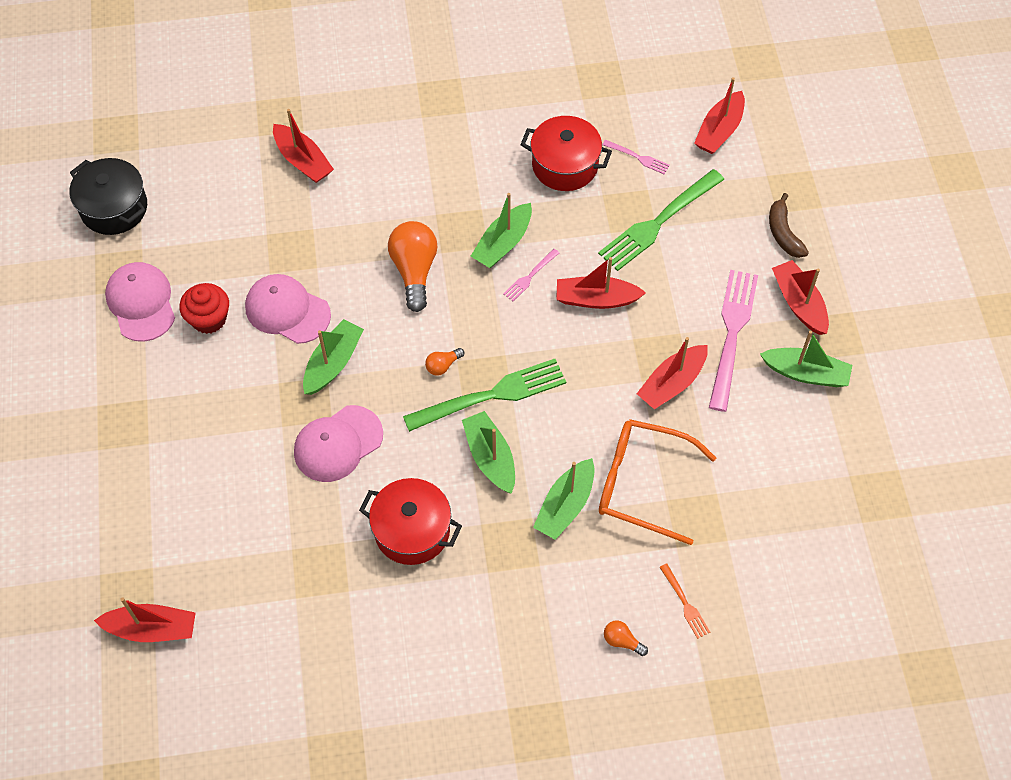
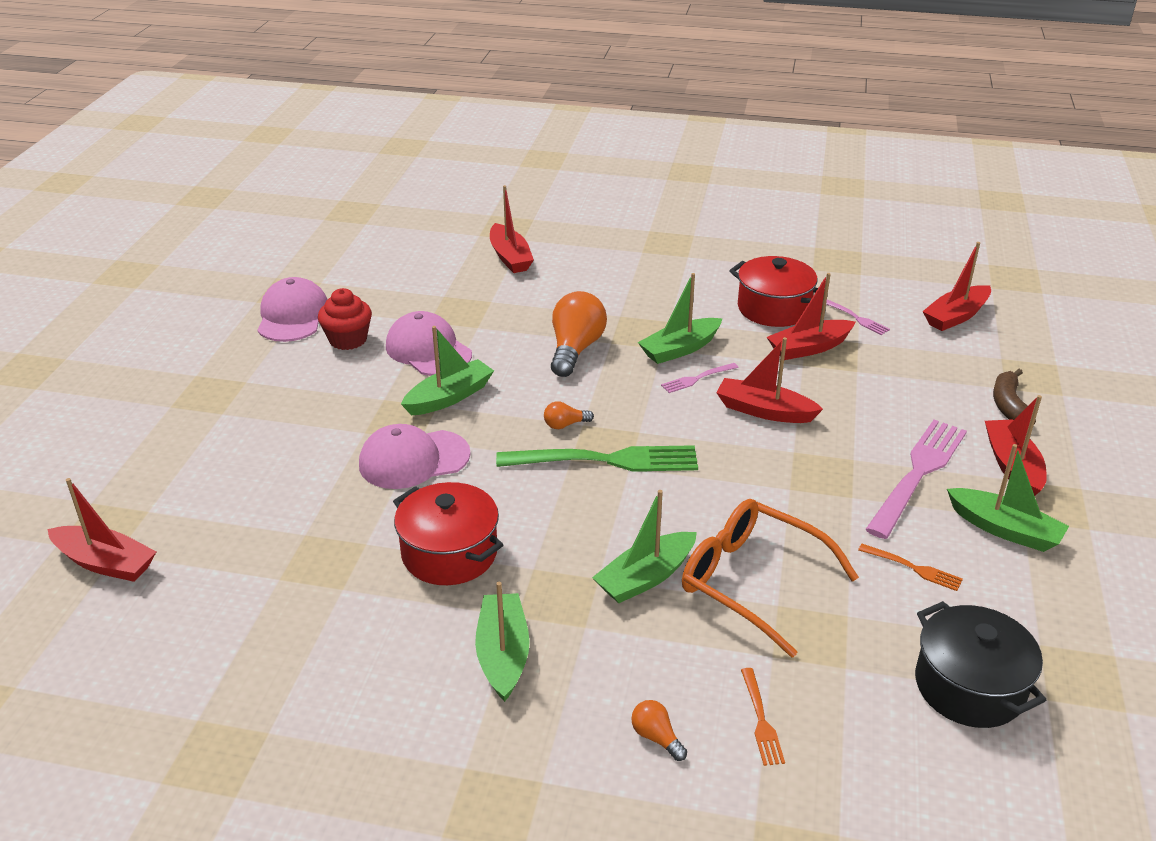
camera: 20 degrees right, 25 degrees down
(114, 208) = (316, 253): black pot -> black pot (969, 686)
(490, 457) = (577, 511): green boat -> green boat (503, 654)
(658, 222) = (861, 368): green fork -> none
(672, 383) = (827, 499): red boat -> red boat (809, 348)
(751, 433) = (913, 568): none -> orange fork

